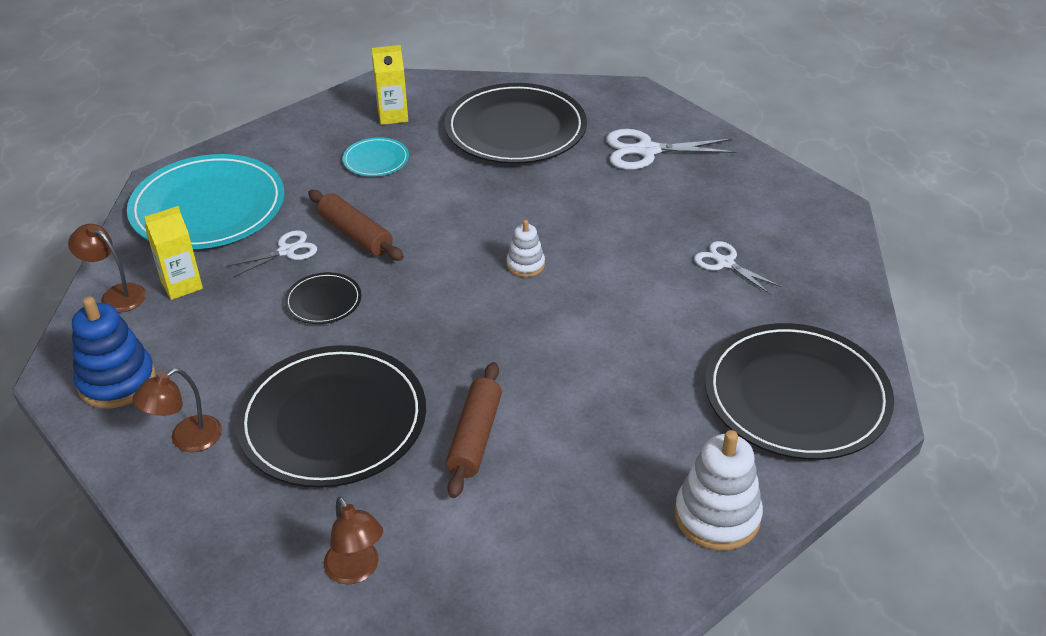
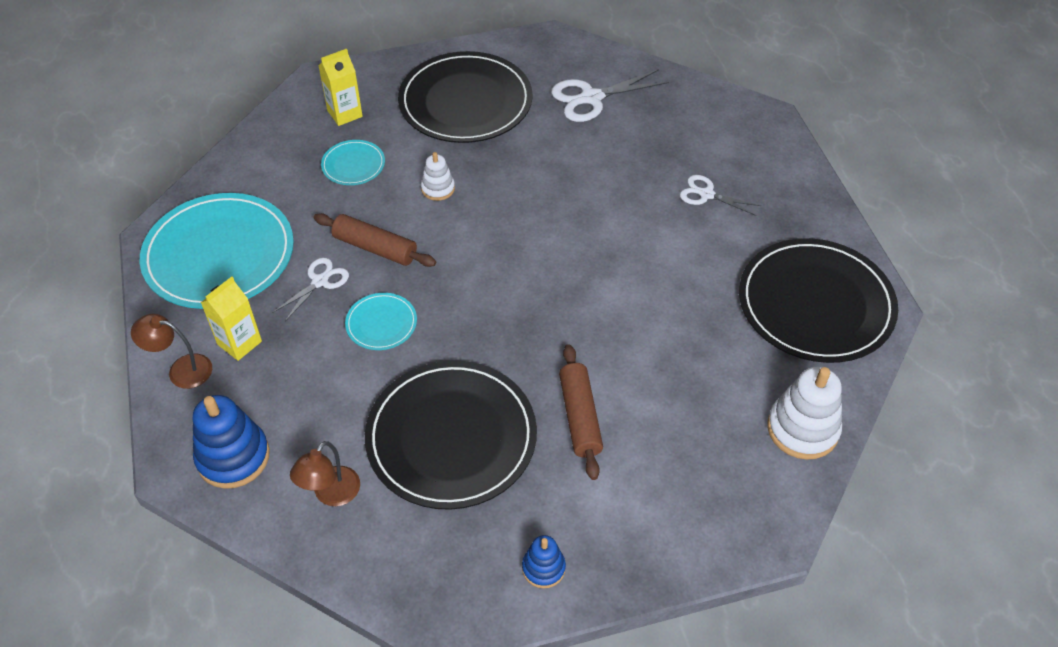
camera: 20 degrees left, 10 degrees up
(323, 301) = (381, 323): black plate -> turquoise plate
(356, 571) = (543, 568): brown lamp -> blue stacking toy
(525, 265) = (542, 239): white stacking toy -> white stacking toy (438, 188)

